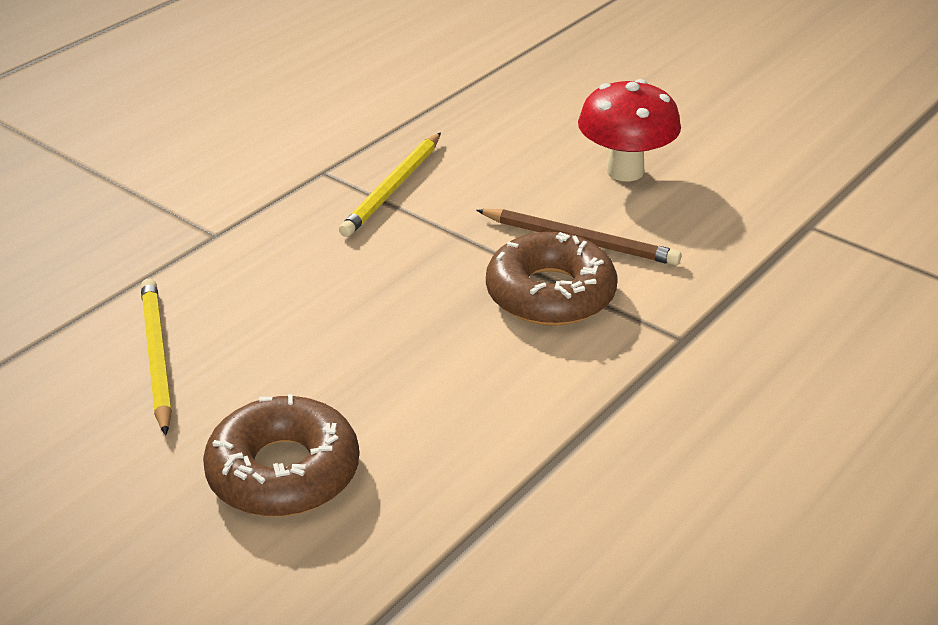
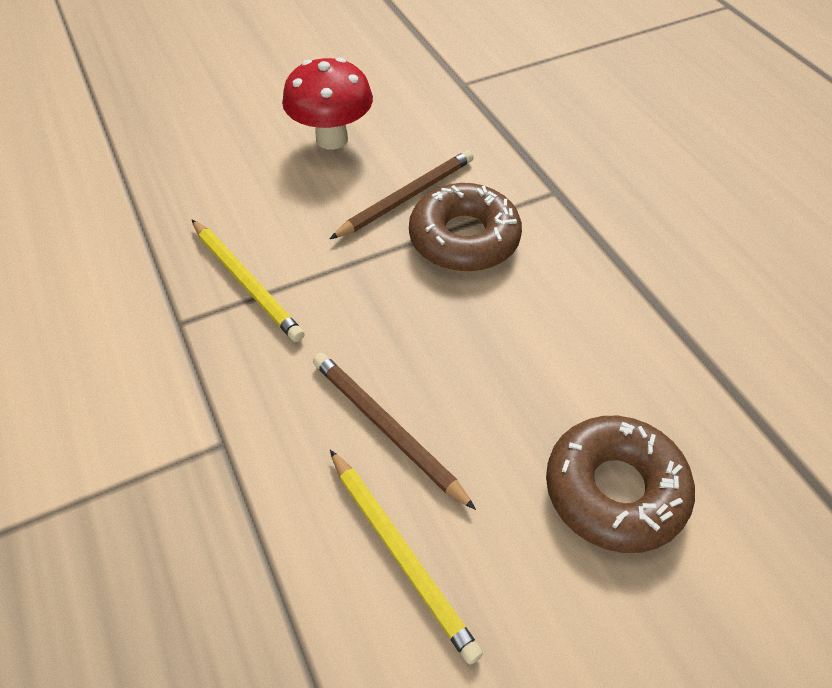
camera: 65 degrees left, 15 degrees up
(156, 357) = (401, 553): yellow pencil -> yellow pencil turned 135 degrees counterclockwise
(277, 313) = (387, 429): none -> brown pencil

